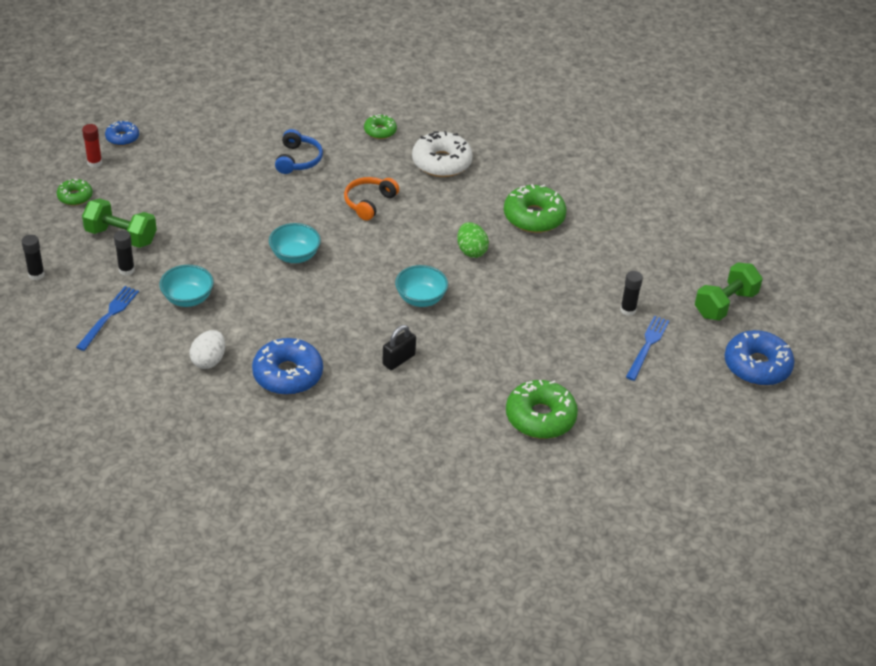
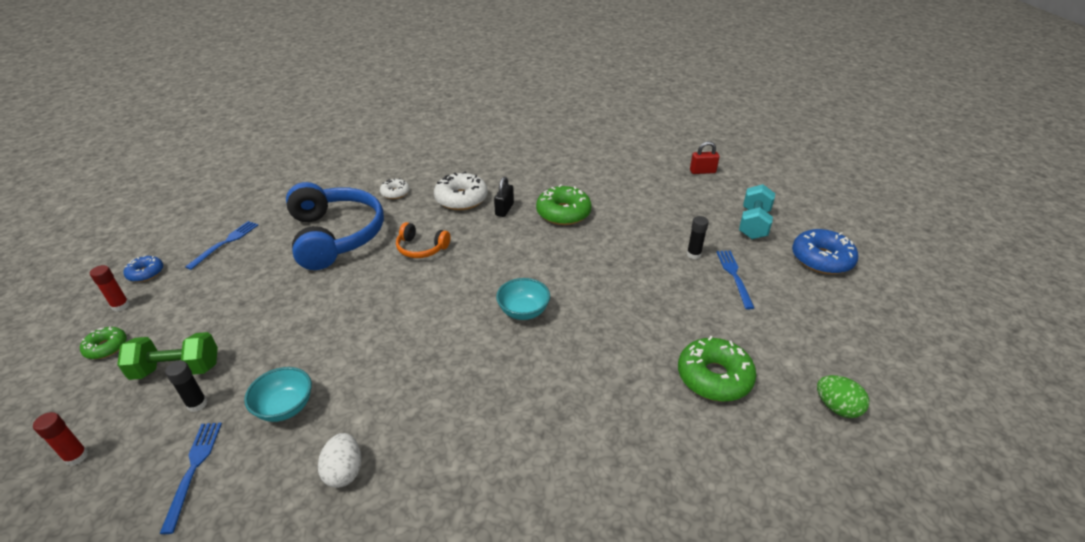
camera: 25 degrees left, 5 degrees down
(36, 275) = (76, 457): black glue stick -> red glue stick
(198, 131) = (225, 243): none -> blue fork
(287, 374) = (444, 446): blue donut -> none
(295, 256) = (380, 318): turquoise bowl -> none
(298, 160) = (335, 236): blue headphones -> blue headphones, size x2.14
(369, 203) = (421, 248): orange headphones -> orange headphones turned 75 degrees counterclockwise
(380, 131) = (395, 193): green donut -> white donut
(398, 360) = (546, 378): black padlock -> black padlock (504, 209)
(471, 251) = (535, 255): green egg -> green egg (836, 407)
(725, 304) = (753, 224): green dumbbell -> turquoise dumbbell
(732, 225) = (702, 171): none -> red padlock

